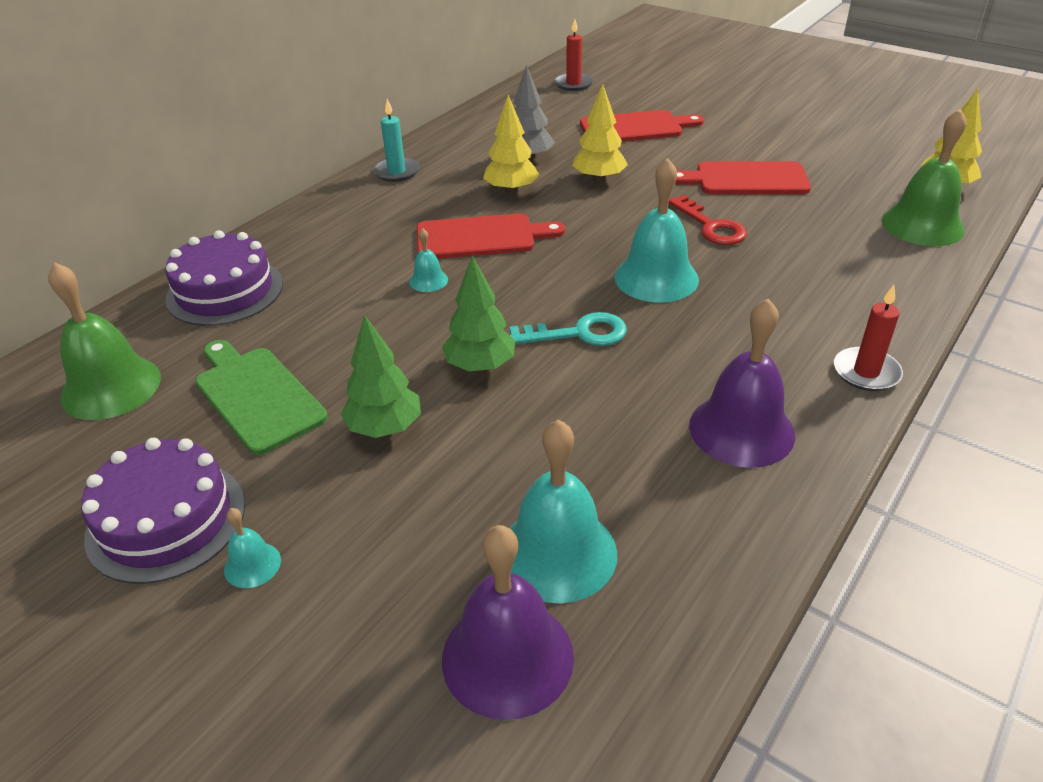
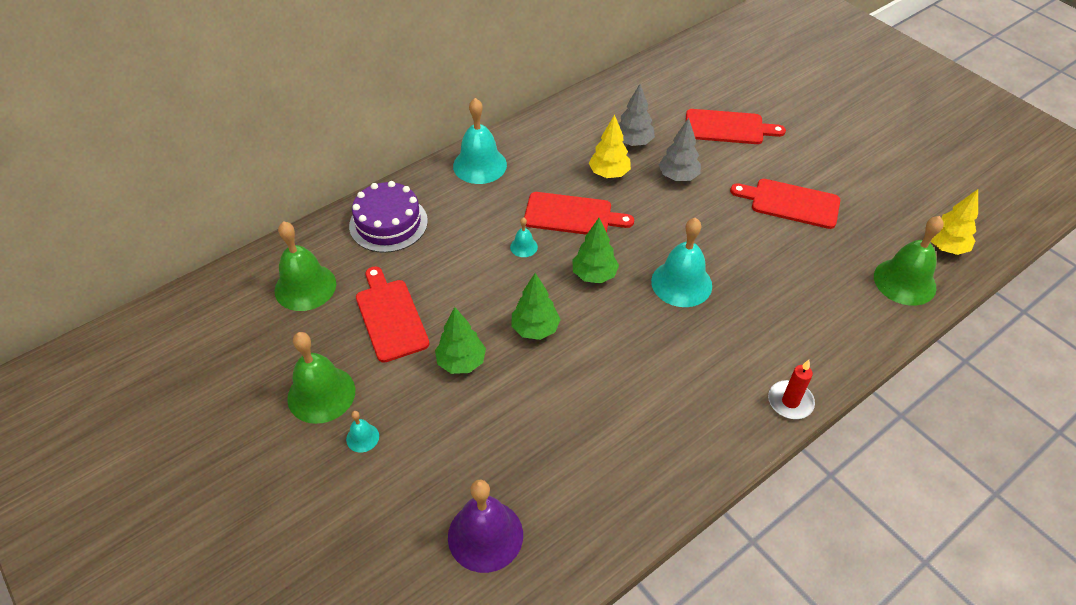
camera: 15 degrees right, 10 degrees up
(166, 520) = (321, 394): purple cake -> green bell
(257, 396) = (390, 316): green cutting board -> red cutting board
(396, 172) = (532, 135): turquoise candle -> none
(537, 291) = (594, 275): none -> green tree
(557, 553) = (536, 479): turquoise bell -> turquoise bell (480, 165)
(573, 84) = (698, 66): red candle -> none
(579, 333) = (609, 319): turquoise key -> none
(599, 179) = (678, 177): yellow tree -> grey tree
(711, 226) = (742, 244): red key -> none
(741, 429) = (684, 424): purple bell -> none

